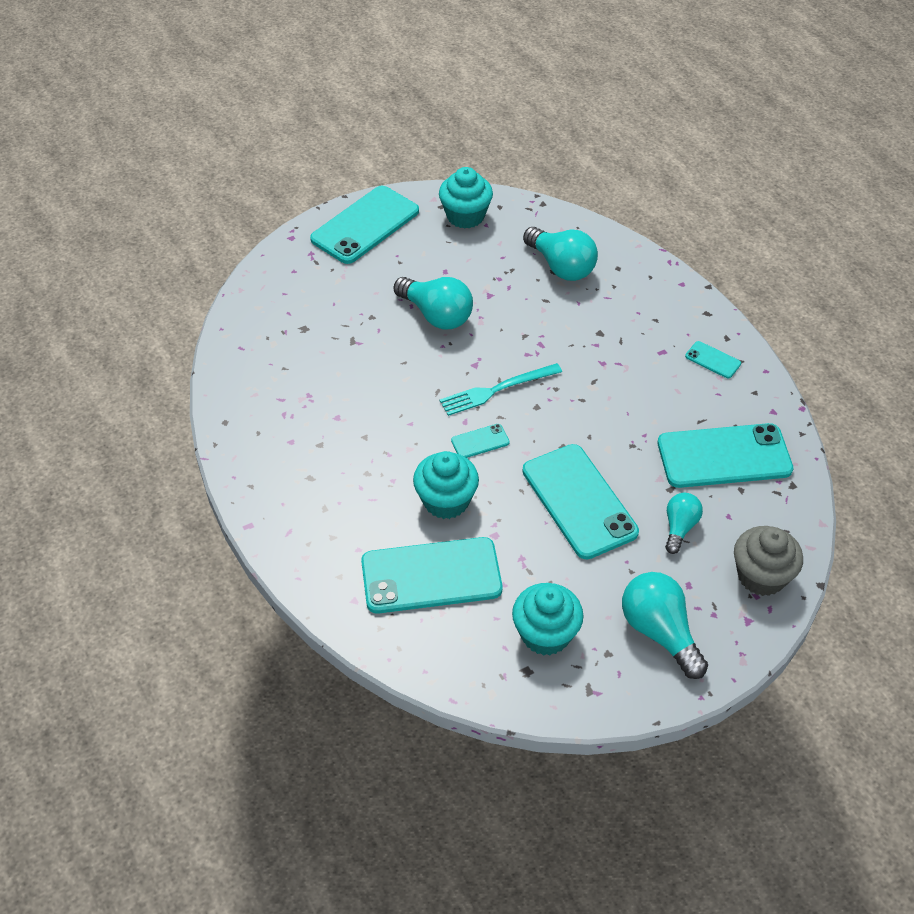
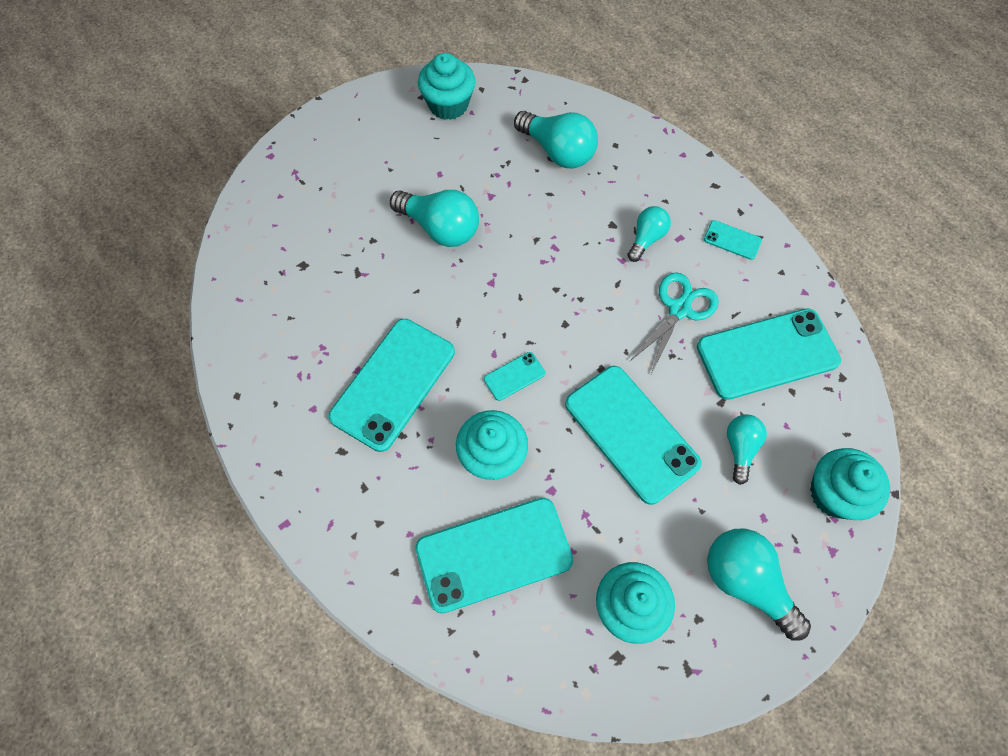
camera: 10 degrees left, 15 degrees up
(365, 225) = (346, 130): turquoise phone -> turquoise phone (393, 384)
(497, 390) = (520, 310): turquoise fork -> none
(630, 348) = (646, 239): none -> turquoise light bulb
(648, 409) = (679, 309): none -> turquoise scissors
(761, 576) = (834, 494): grey cupcake -> turquoise cupcake

